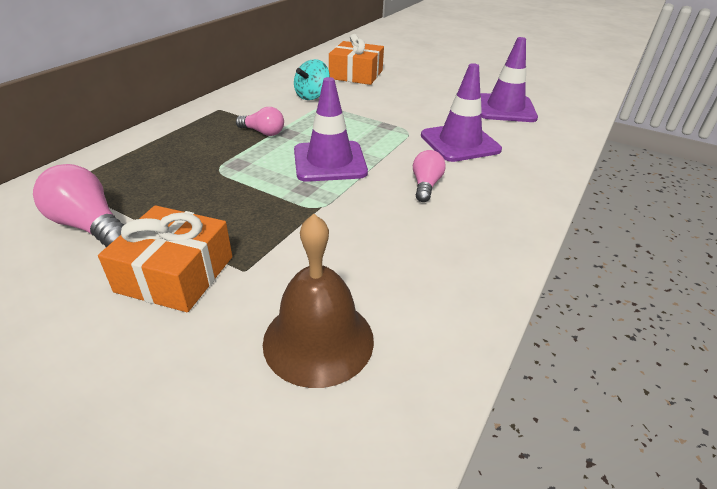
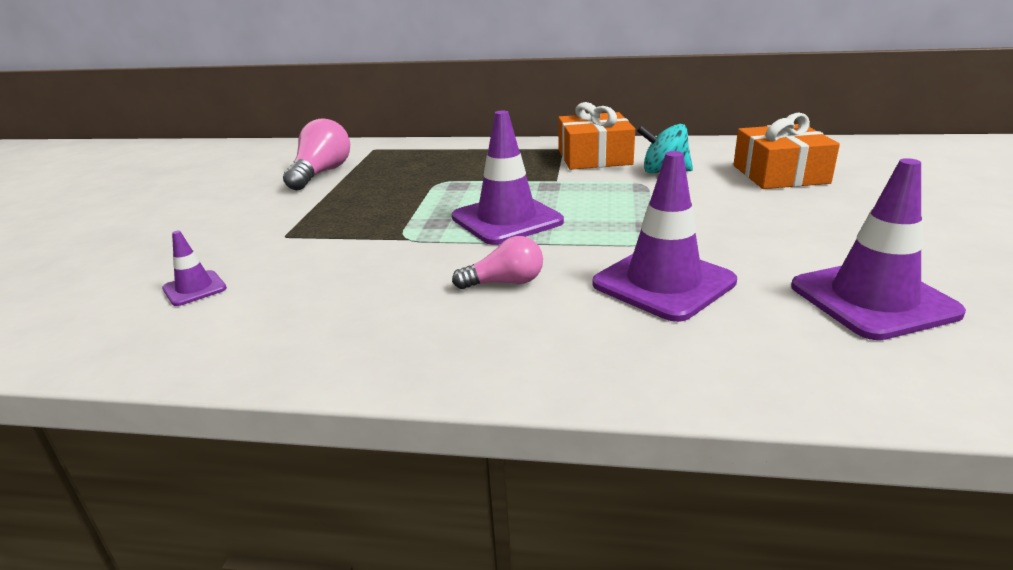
camera: 70 degrees right, 10 degrees down
(175, 274) = (271, 215): orange gift -> orange gift (594, 157)
(263, 132) = (536, 177): pink light bulb -> none
(318, 340) = (194, 288): brown bell -> purple traffic cone

